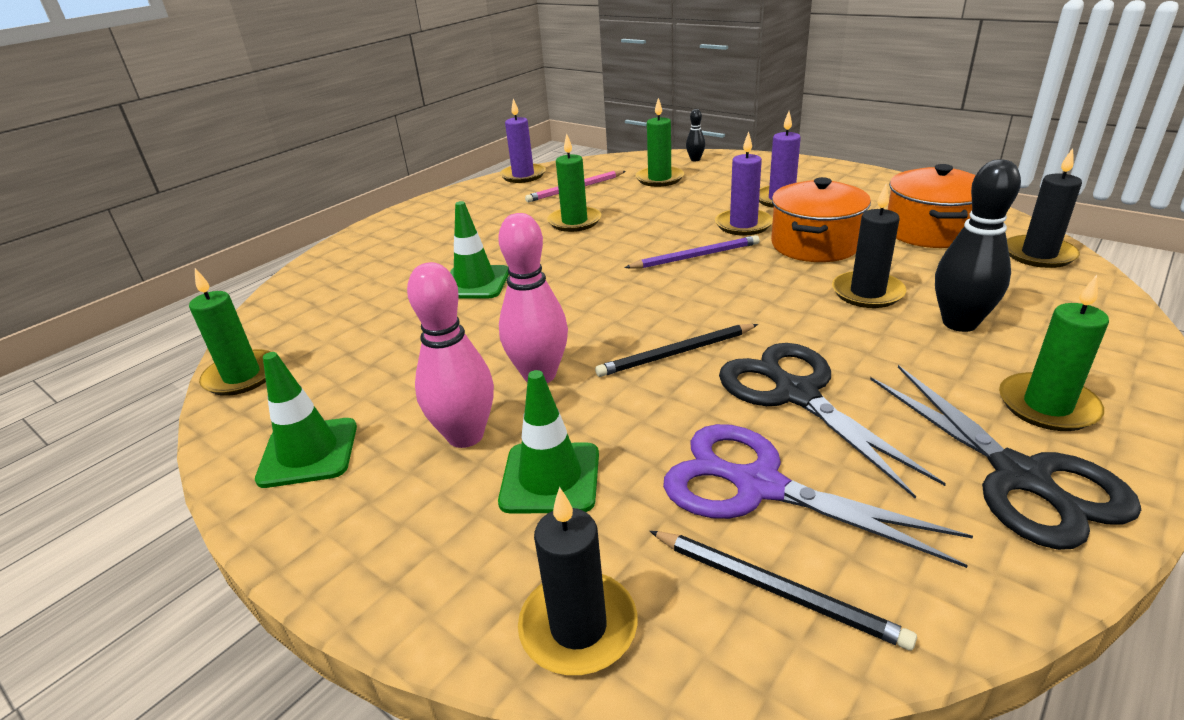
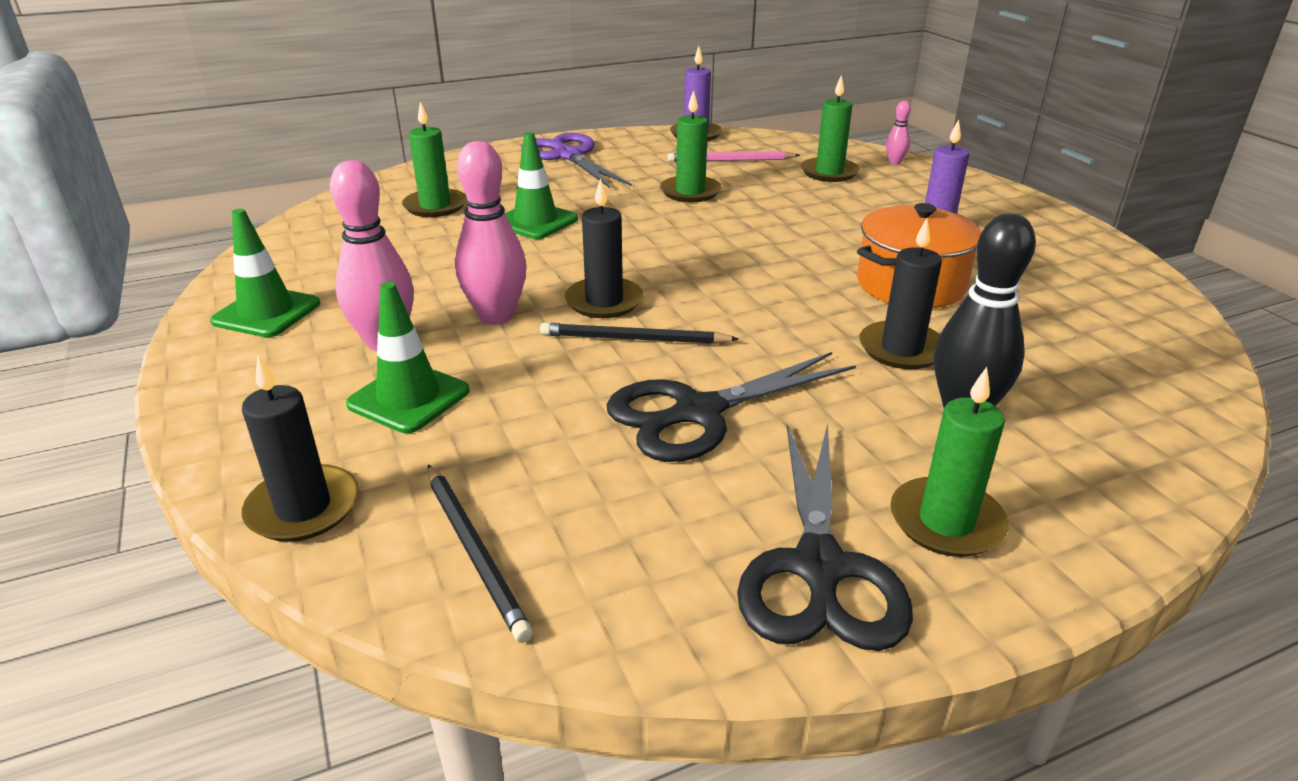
camera: 25 degrees right, 0 degrees up
(242, 376) = (284, 240): green candle -> green candle (435, 206)
(695, 159) = (894, 162): black bowling pin -> pink bowling pin
(695, 256) = (767, 259): purple pencil -> none
(743, 225) = (858, 243): purple candle -> none
(757, 486) = (562, 471): purple scissors -> purple scissors (568, 156)
(796, 394) = (698, 413): black scissors -> black scissors turned 120 degrees counterclockwise
(930, 231) = (1069, 311): orange pot -> none
(1039, 254) = (1175, 377): black candle -> black candle (604, 301)

